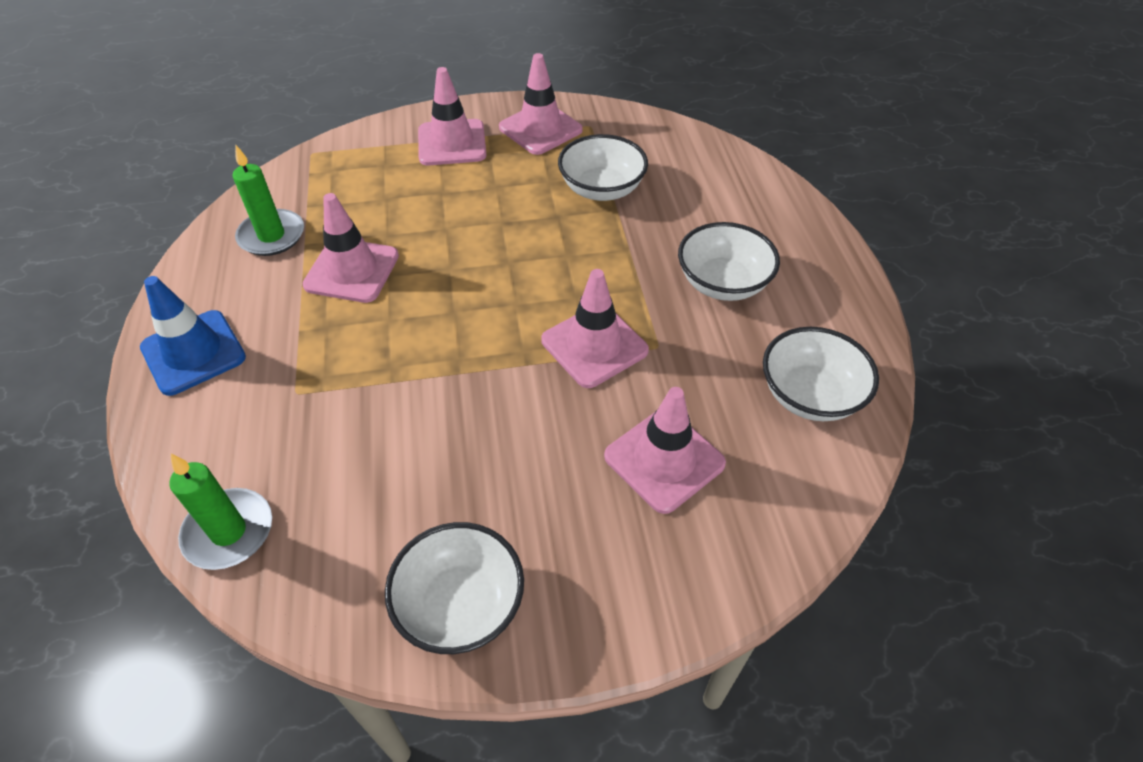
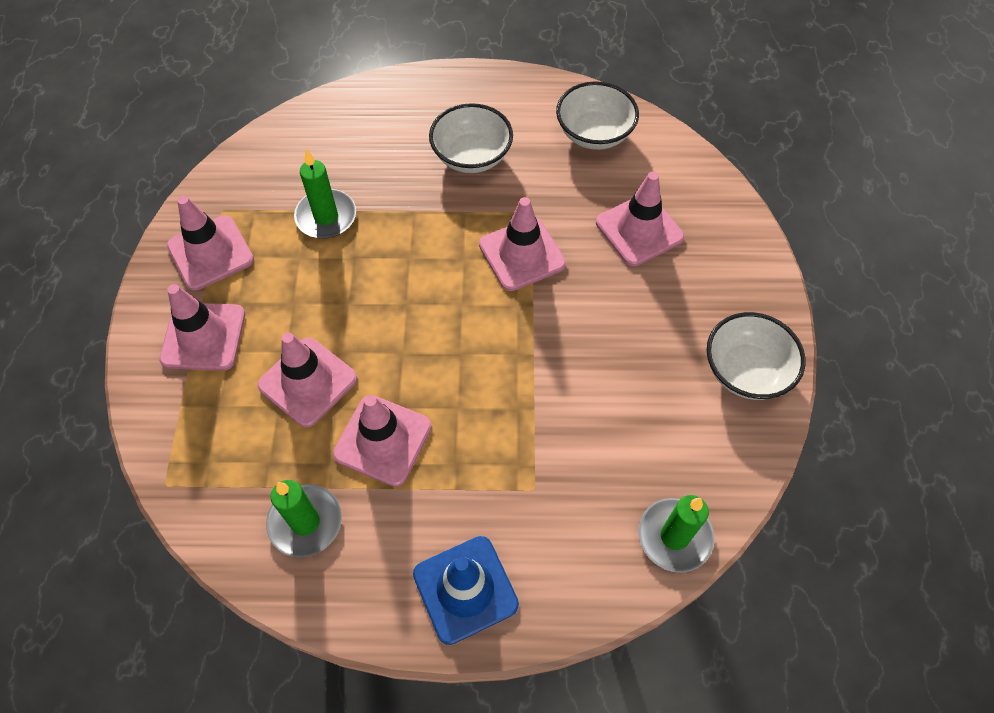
camera: 80 degrees left, 10 degrees up
(411, 211) = (307, 382): none -> pink traffic cone
(601, 189) = (326, 217): white bowl -> green candle

